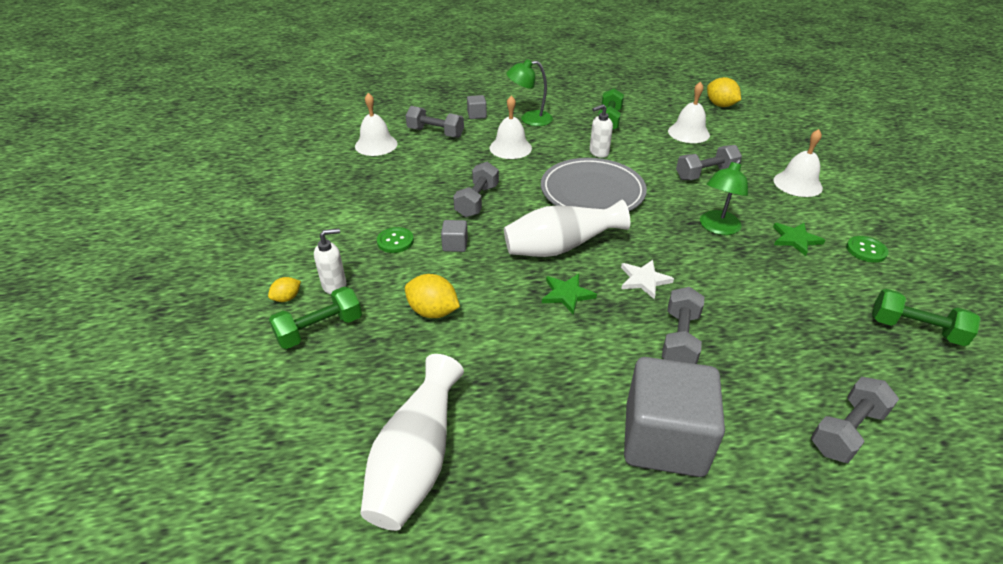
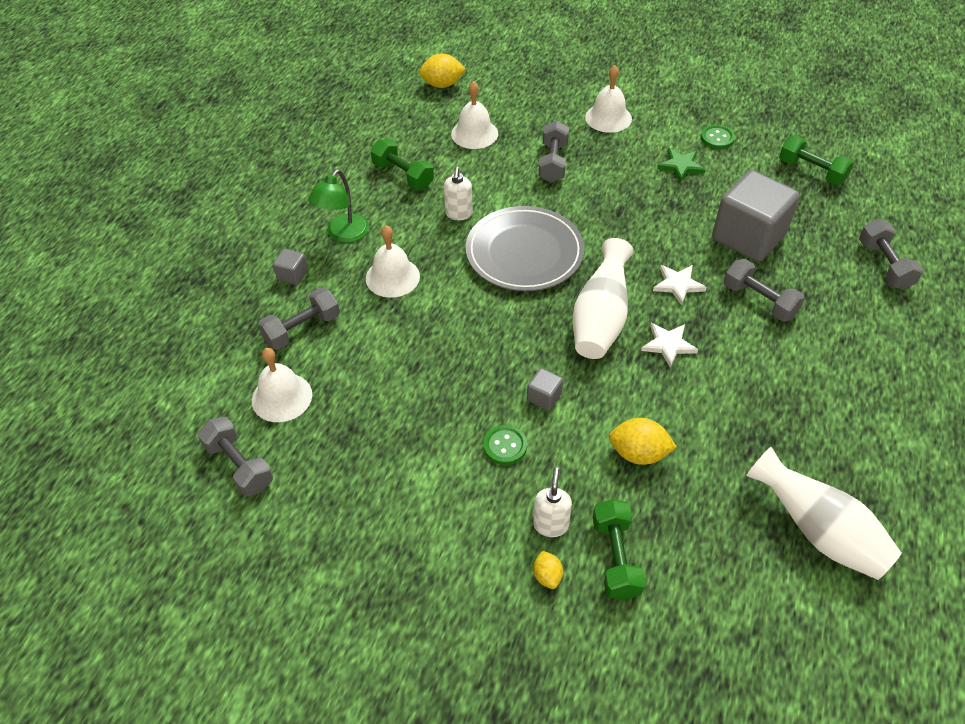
camera: 60 degrees left, 10 degrees up
(433, 311) = (638, 453): yellow lemon -> yellow lemon turned 45 degrees clockwise
(477, 201) = (477, 348): grey dumbbell -> grey dumbbell (239, 466)
(567, 294) = (668, 345): green star -> white star
(664, 439) = (855, 365): grey cube -> grey cube (748, 237)
(717, 228) = (637, 201): green lamp -> none
(915, 329) = (811, 171): green dumbbell -> green dumbbell turned 75 degrees clockwise

